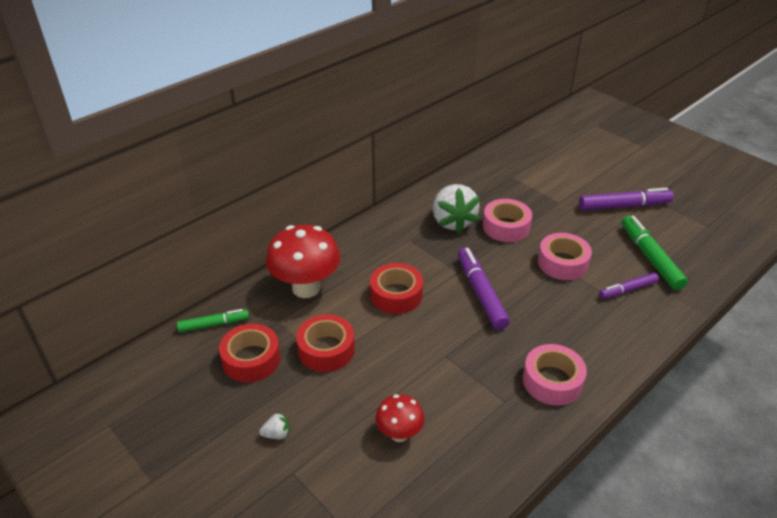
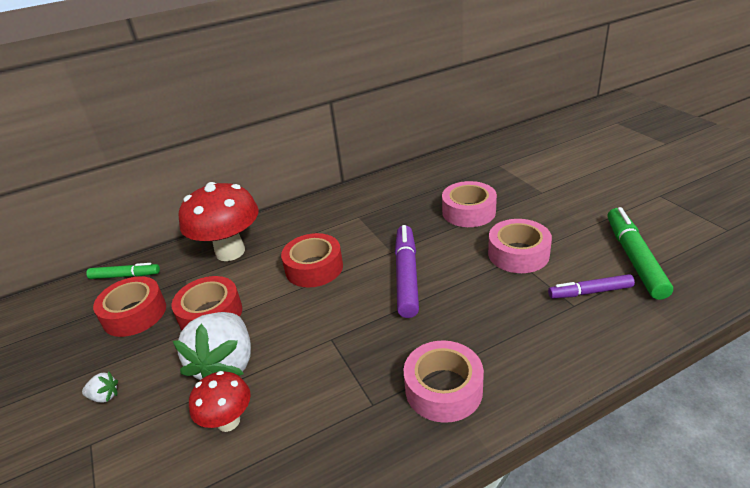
camera: 20 degrees right, 5 degrees down
(453, 221) = (413, 203): white strawberry -> white strawberry (226, 365)
(624, 206) = (620, 201): purple marker -> none

